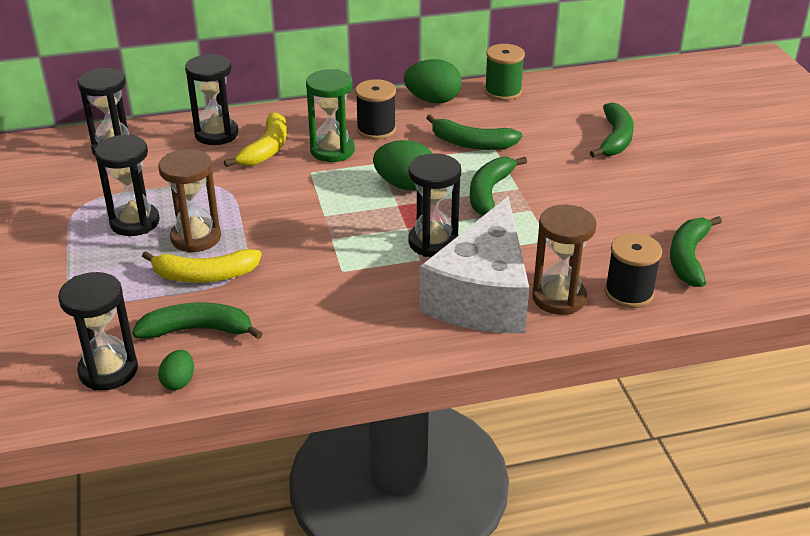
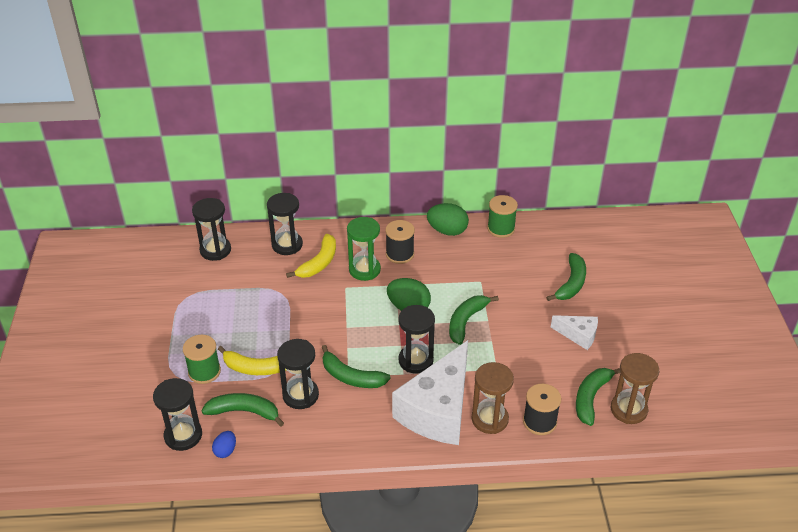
camera: 10 degrees right, 5 degrees up
(126, 288) = (204, 371): none -> green spool
(135, 222) = (218, 316): black hourglass -> black hourglass (300, 395)
(179, 382) = (225, 451): green egg -> blue egg
(196, 237) = (256, 335): brown hourglass -> brown hourglass (628, 410)
(471, 143) = (465, 275): green banana -> green banana (351, 376)
(645, 192) = (578, 335): none -> white cheese

